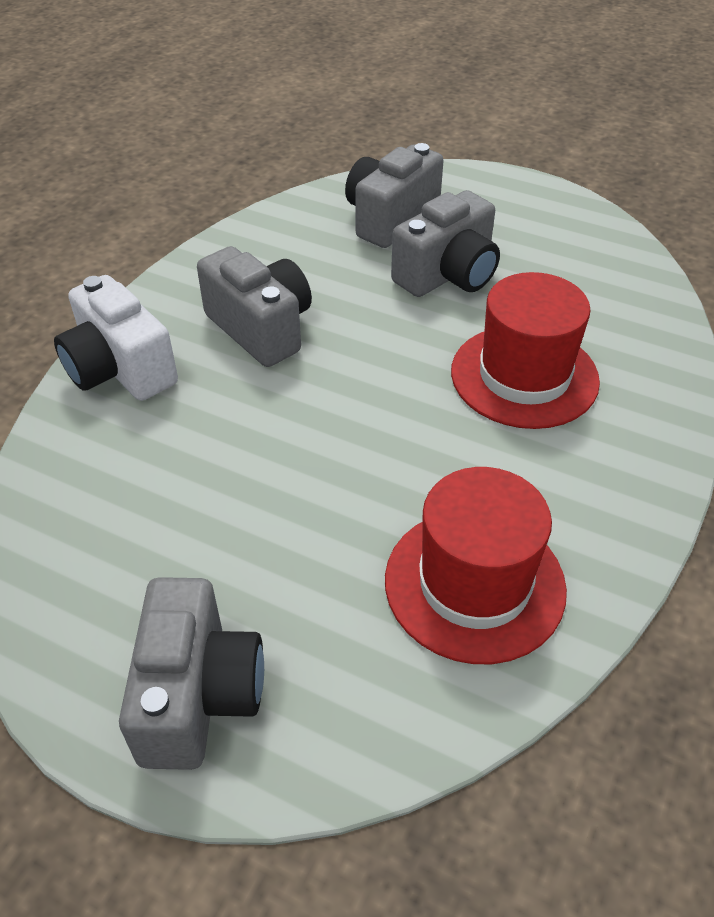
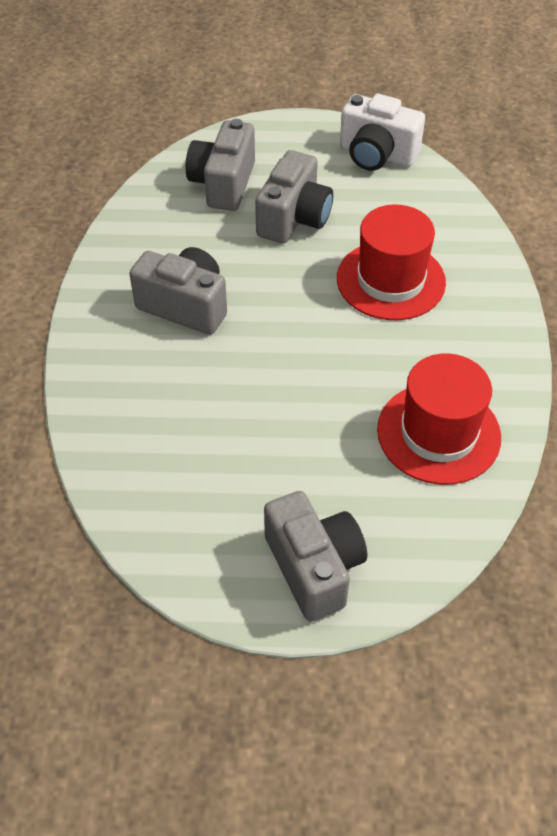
camera: 25 degrees left, 5 degrees up
(120, 369) = (101, 374): white camera -> white camera (376, 155)

